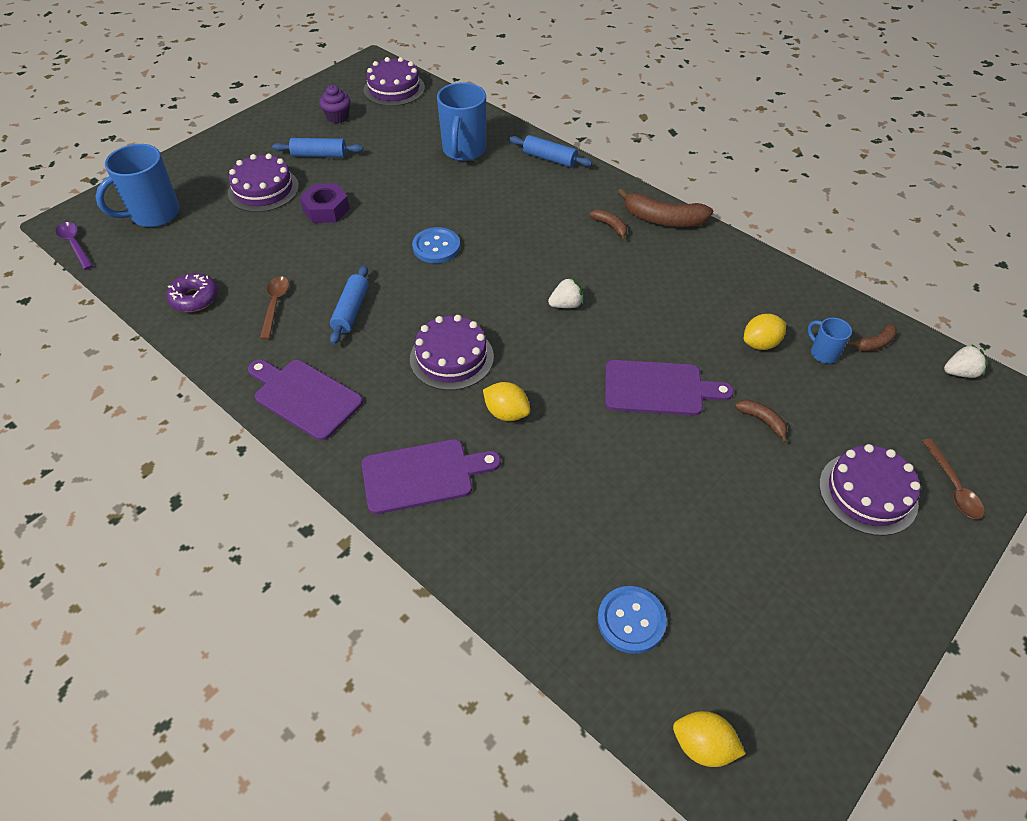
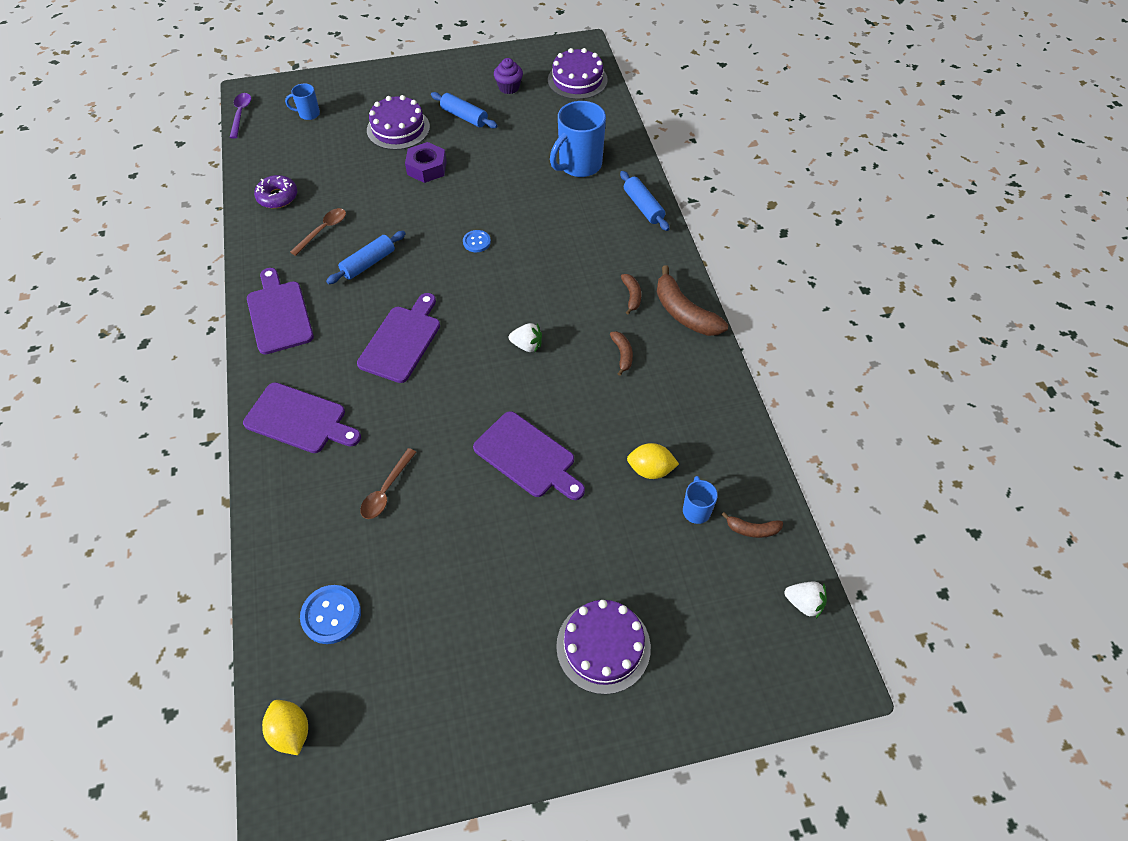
camera: 35 degrees right, 5 degrees up
(154, 214) = (308, 114): blue mug -> blue mug, size x0.50
(436, 247) = (476, 242): blue button -> blue button, size x0.62
(451, 357) = (402, 341): purple cake -> purple cutting board
(506, 413) = (398, 407): yellow lemon -> none
(762, 421) = (581, 534): brown banana -> brown banana (622, 354)
(953, 486) = (682, 690): brown spoon -> brown spoon (386, 490)

